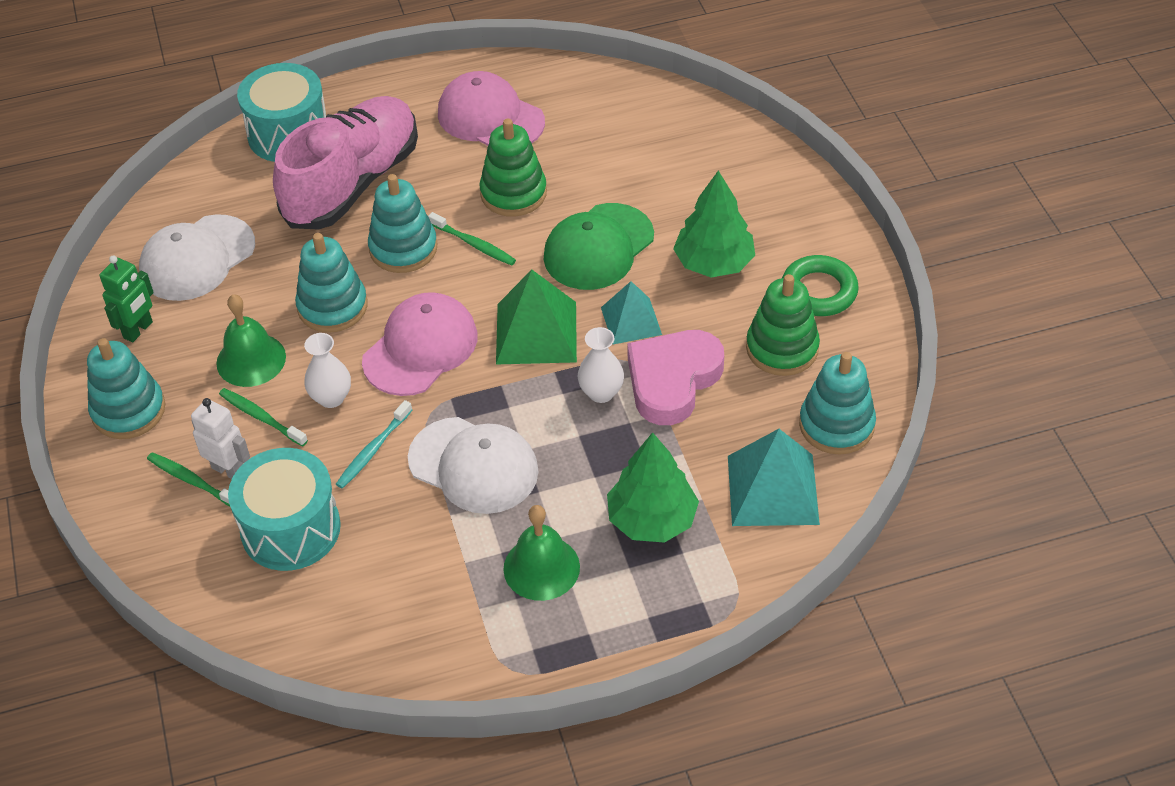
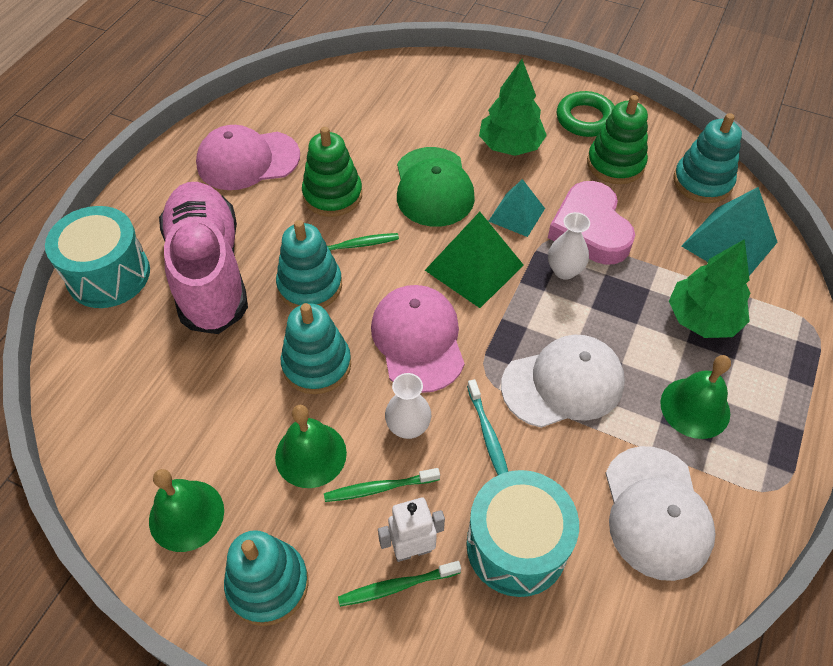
camera: 50 degrees left, 5 degrees up
(138, 330) = (186, 515): green robot -> green bell
(197, 258) = (159, 419): white cap -> white cap (656, 512)

